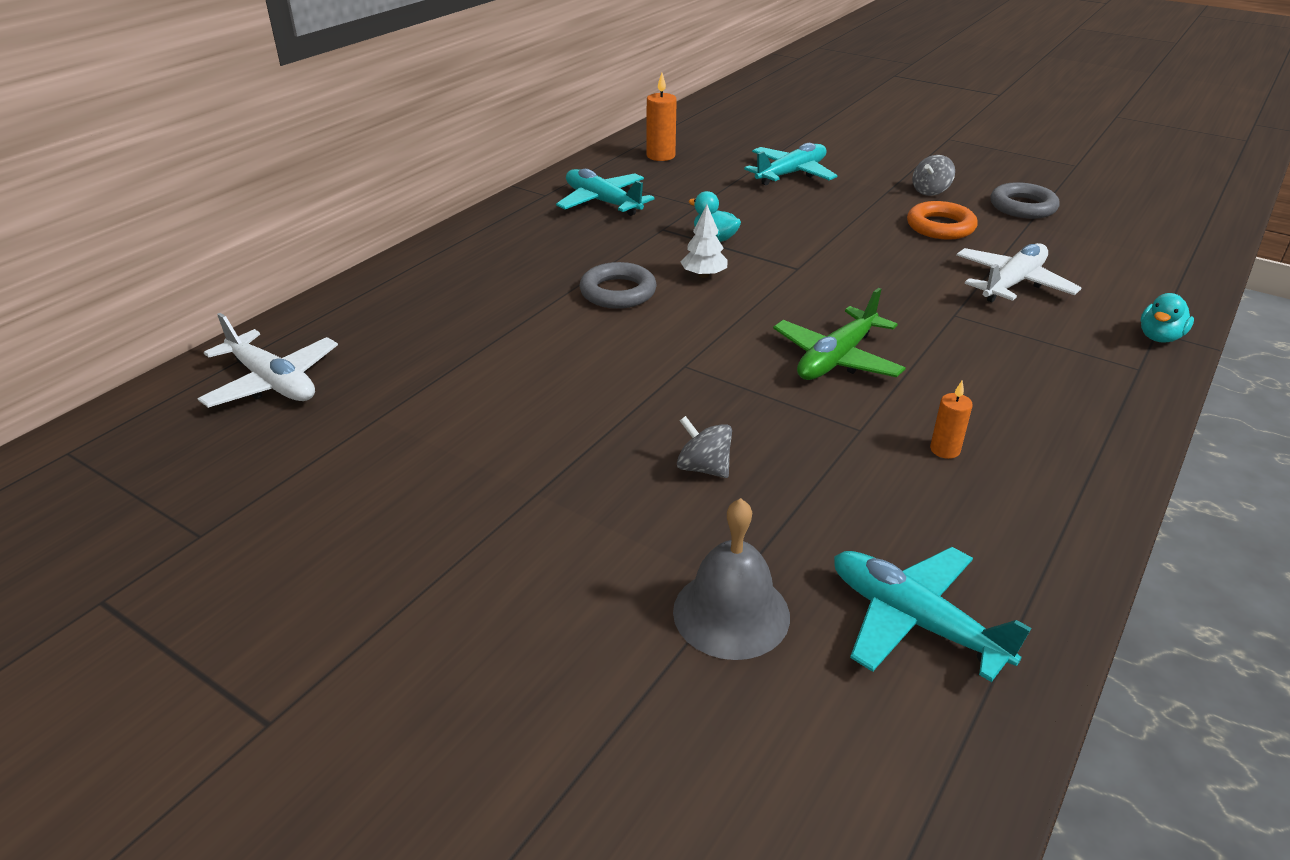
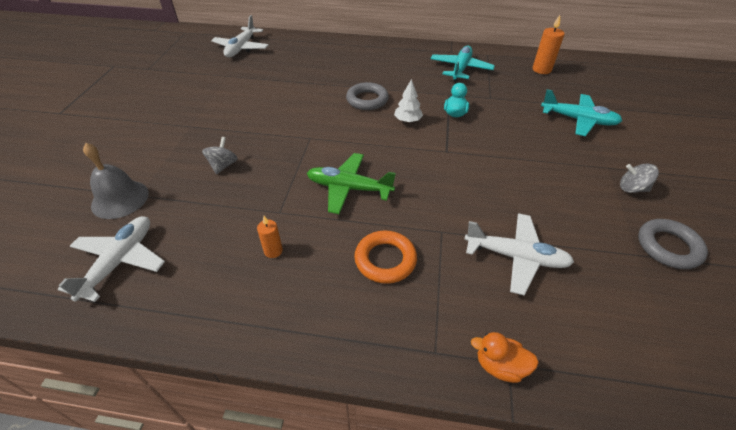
camera: 65 degrees right, 10 degrees up
(914, 621) = (120, 261): turquoise plane -> white plane
(940, 227) = (574, 203): orange ring -> orange ring (385, 260)
(1159, 337) = (500, 366): turquoise duck -> orange duck

